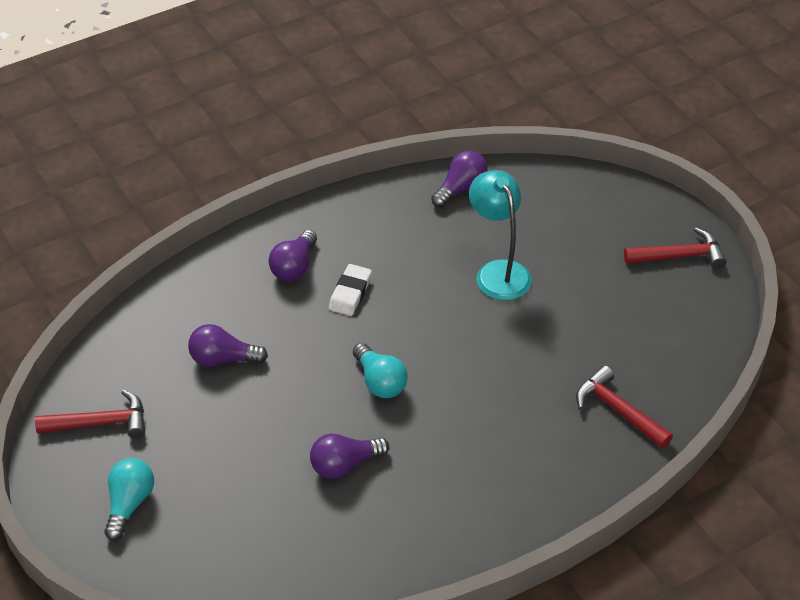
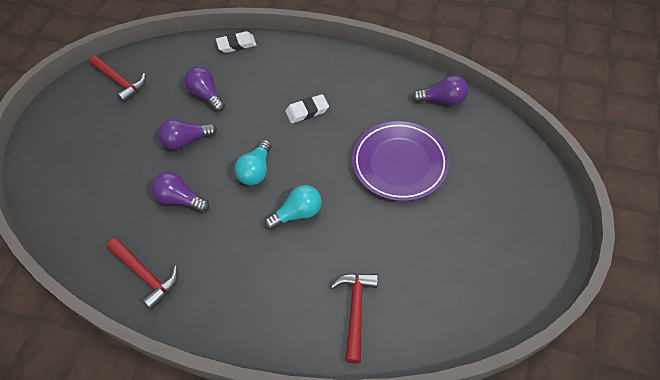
camera: 50 degrees right, 10 degrees up
(129, 504) = (77, 130): turquoise light bulb -> turquoise light bulb (297, 213)
(177, 287) = (236, 45): none -> white eraser
(294, 267) = (300, 76): purple light bulb -> purple light bulb (186, 141)
(498, 271) = (399, 164): turquoise lamp -> purple plate
(679, 256) = (527, 249): red hammer -> red hammer (145, 275)

